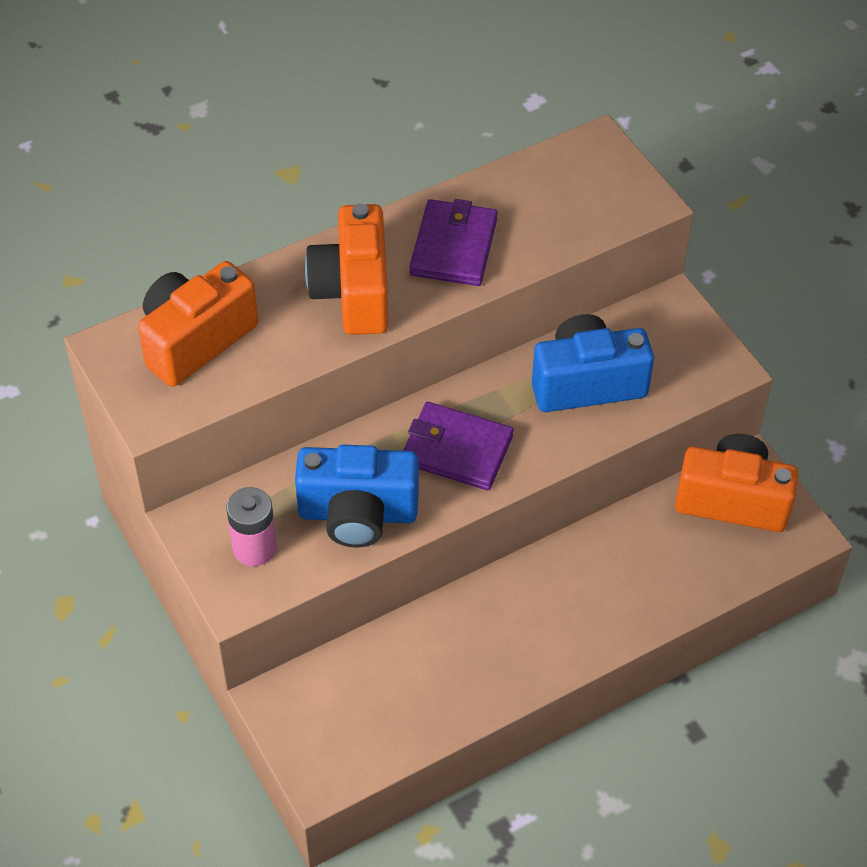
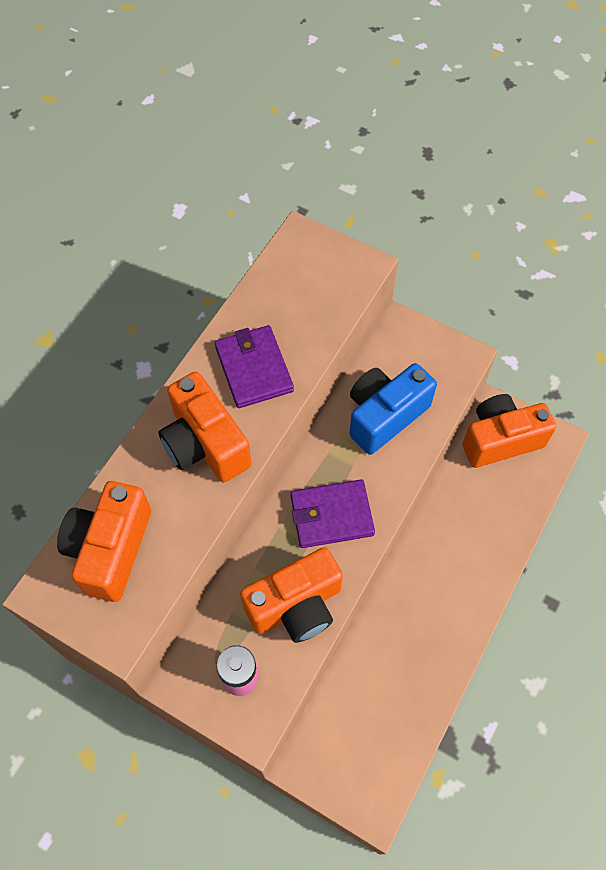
camera: 30 degrees left, 10 degrees up
(358, 514) = (296, 606): blue camera -> orange camera

